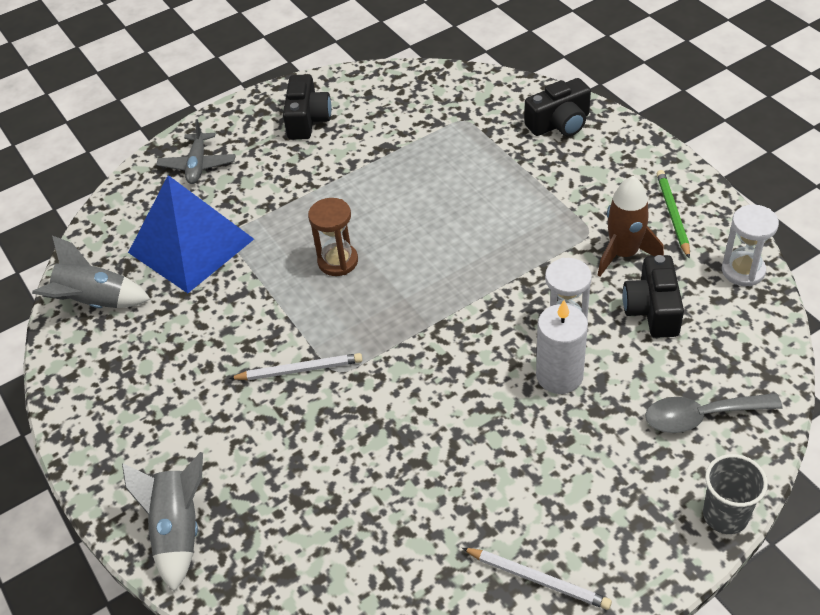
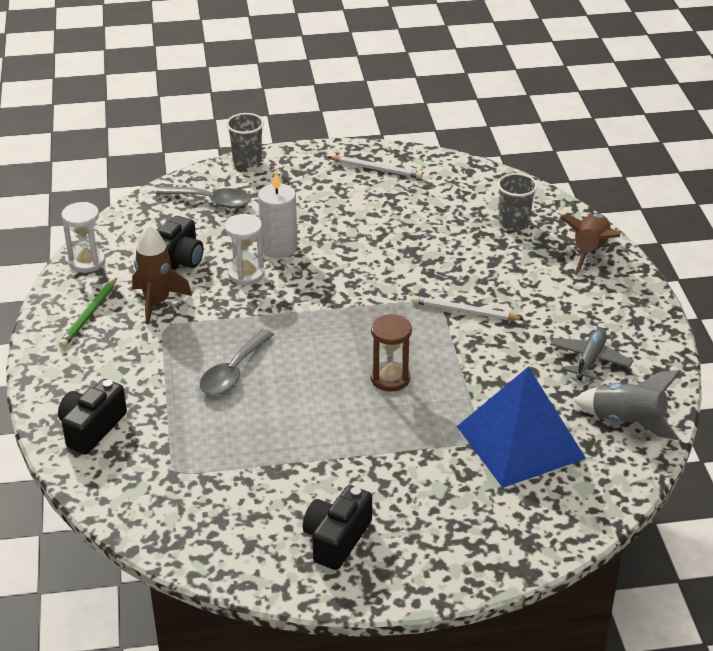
camera: 160 degrees left, 10 degrees down
(178, 530) = (590, 252): grey rocket -> brown rocket
(197, 165) = (484, 530): grey plane -> grey plane (589, 360)
(294, 545) = (514, 223): none -> grey cup
(486, 212) = (233, 372): none -> grey spoon
(537, 579) = (376, 169): white pencil -> white pencil turned 150 degrees clockwise
(559, 123) = (92, 428): black camera -> black camera turned 60 degrees counterclockwise

